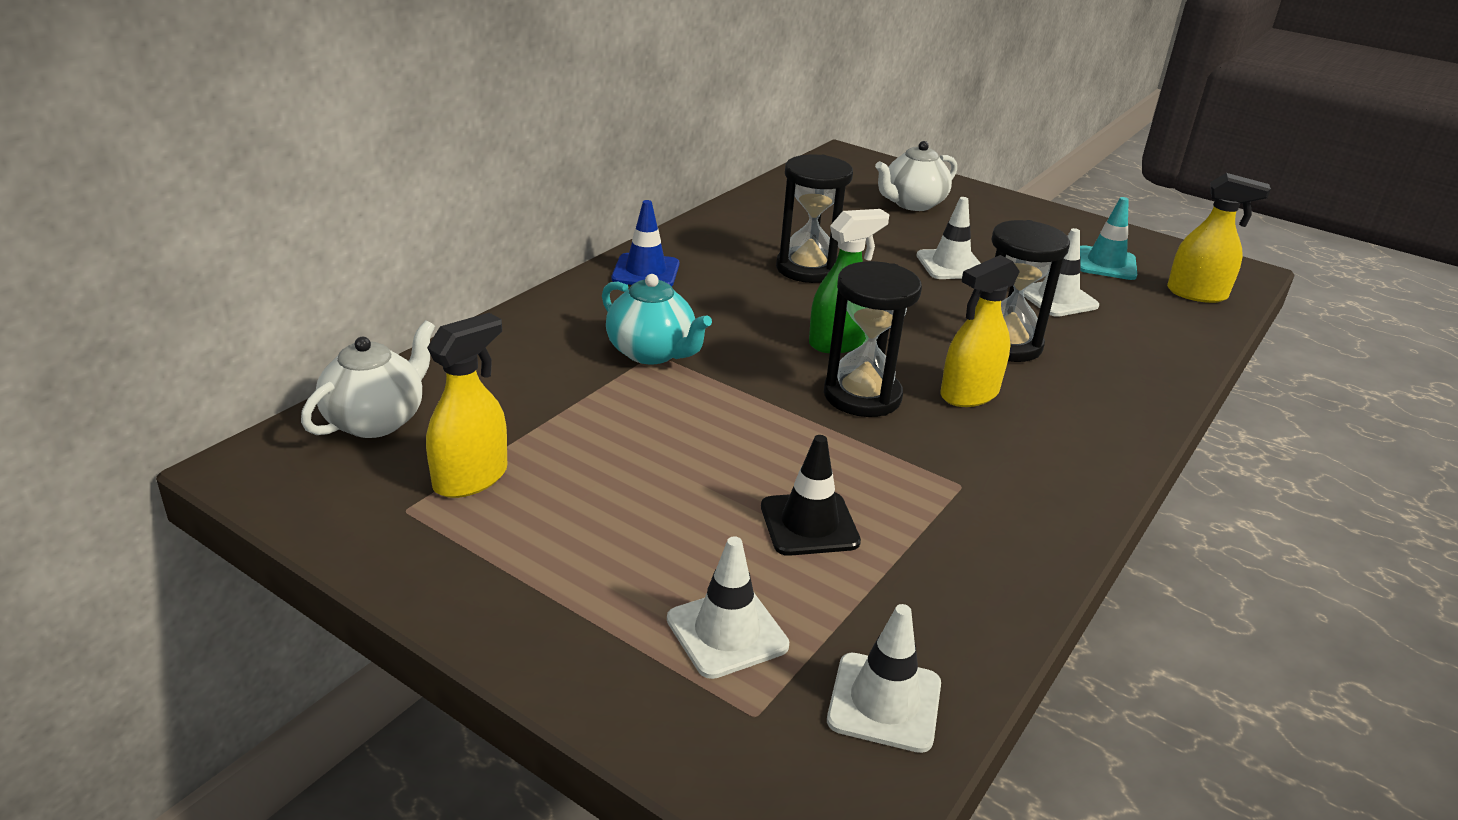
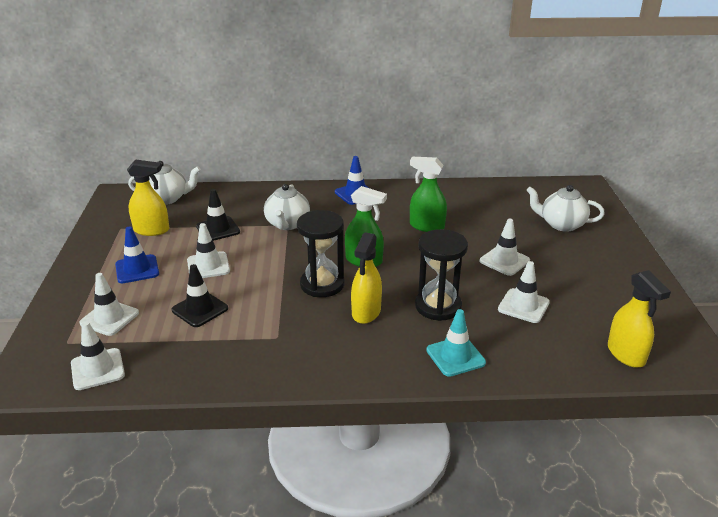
camera: 55 degrees right, 0 degrees up
(573, 414) = (218, 229): none -> black traffic cone
(593, 543) = (137, 269): none -> blue traffic cone
(652, 353) = (287, 224): turquoise teapot -> white teapot
(682, 467) = (208, 266): none -> white traffic cone
(808, 269) = (426, 226): black hourglass -> green spray bottle
(969, 394) = (366, 312): yellow spray bottle -> yellow spray bottle turned 90 degrees counterclockwise
(1106, 264) = (605, 308): turquoise traffic cone -> turquoise traffic cone (455, 356)

